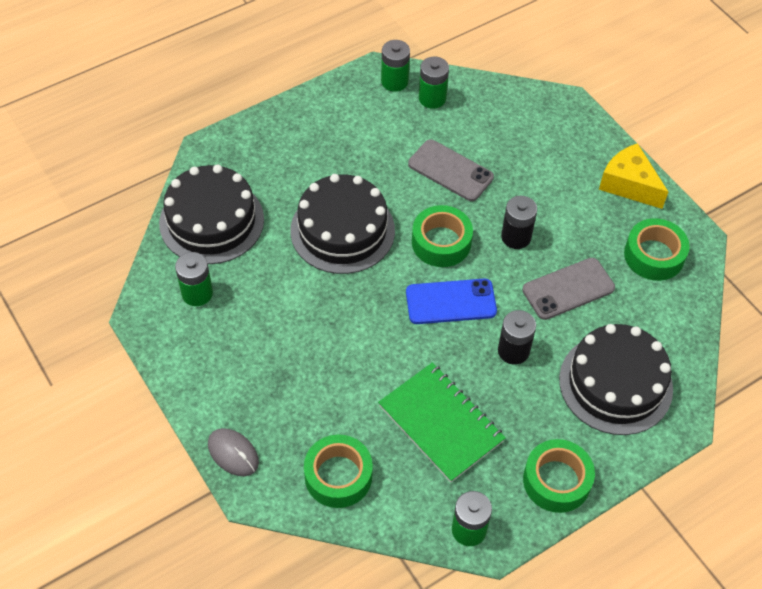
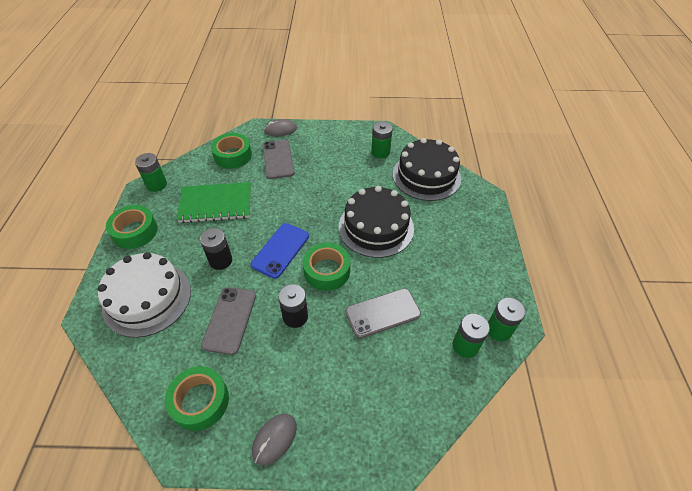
camera: 125 degrees right, 5 degrees down
(302, 410) = (278, 159): none -> grey phone
(615, 384) = (147, 298): black cake -> white cake
(629, 184) = (274, 439): yellow cheese -> grey mouse

